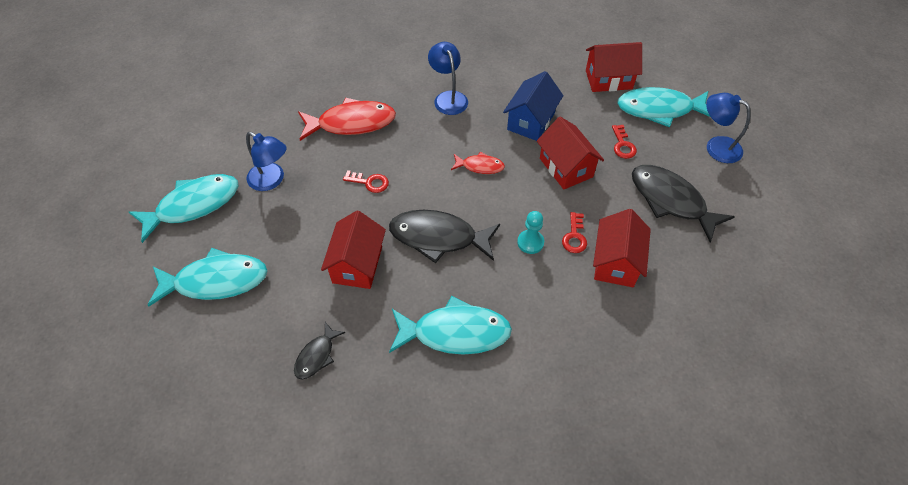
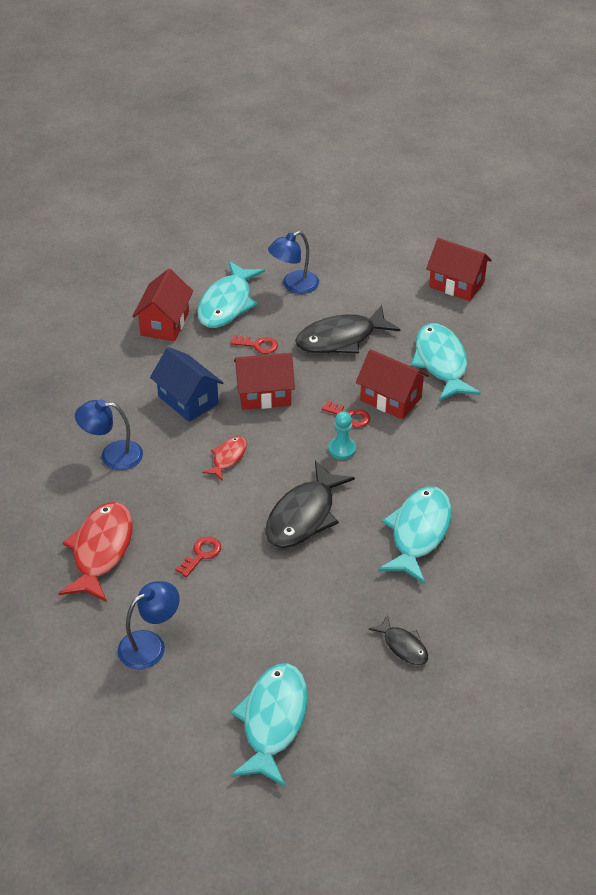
camera: 70 degrees left, 10 degrees down
(193, 205) = (149, 730): turquoise fish -> turquoise fish (441, 363)
(357, 264) = (307, 589): red house -> red house (456, 284)

